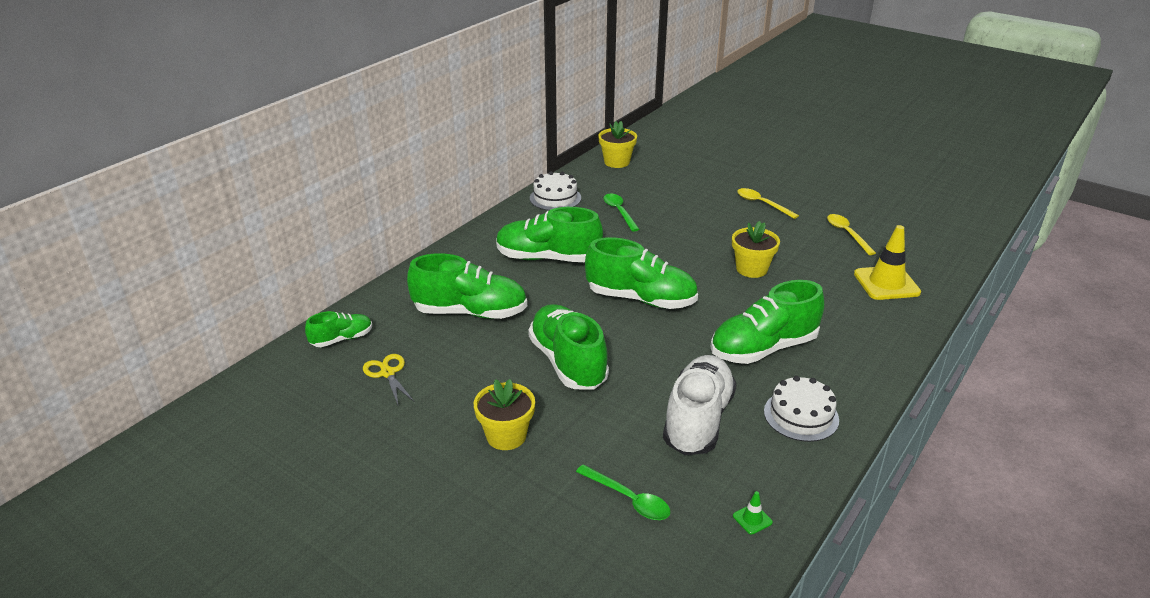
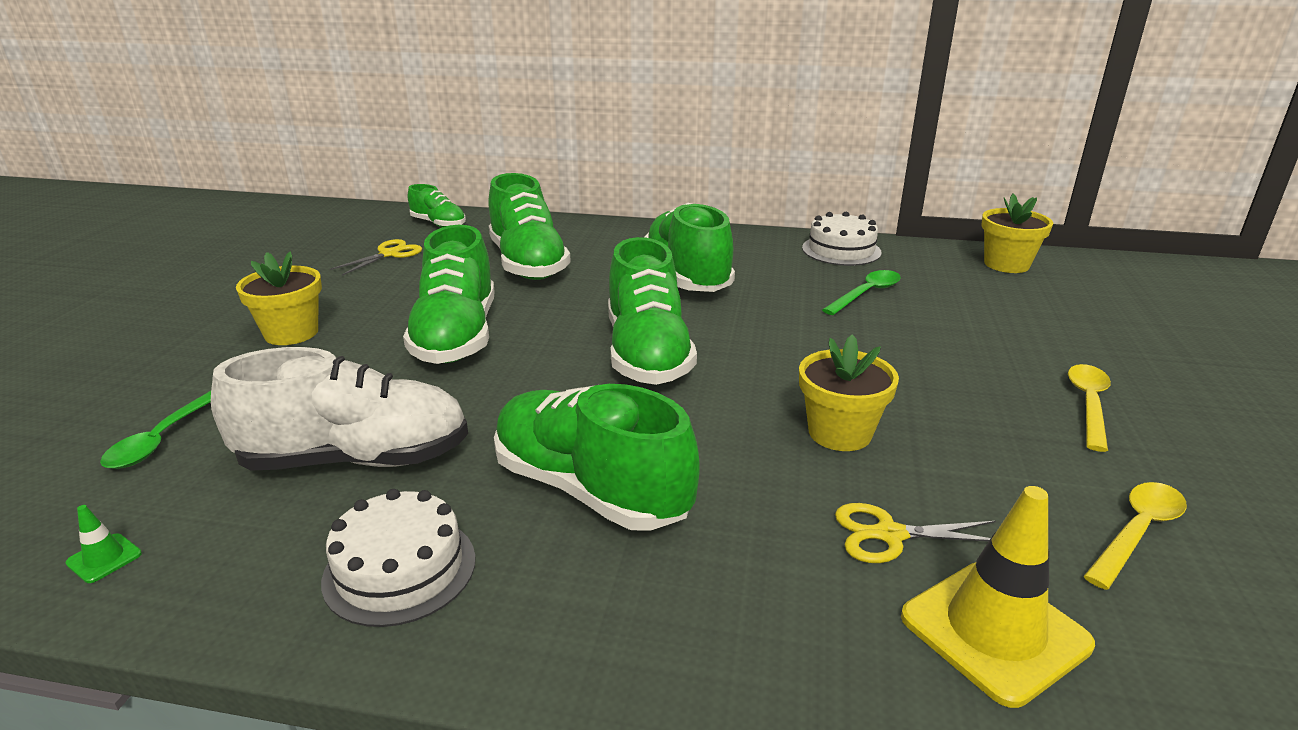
camera: 65 degrees right, 5 degrees down
(568, 362) = (457, 336): green shoe -> green shoe turned 135 degrees clockwise
(828, 284) = (889, 535): none -> yellow scissors

